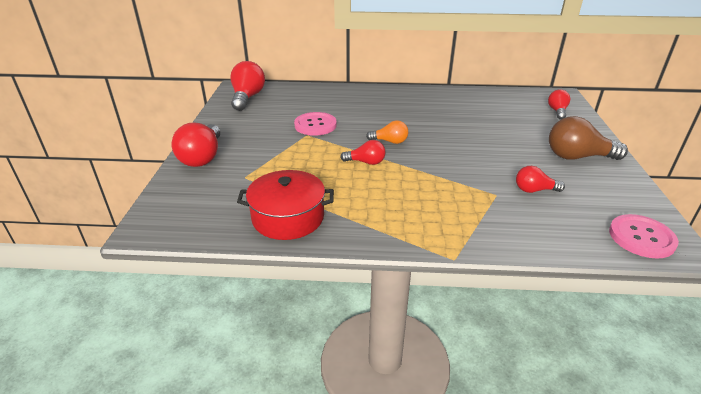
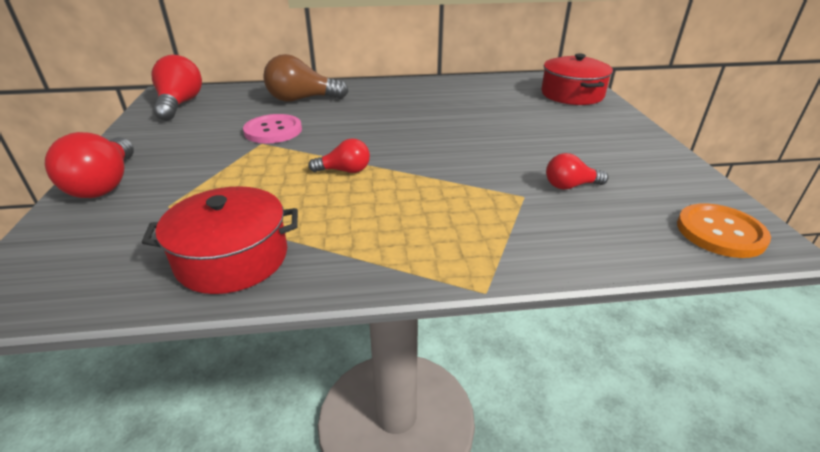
camera: 10 degrees left, 0 degrees up
(390, 141) = (374, 143): orange light bulb -> none
(557, 111) = (572, 94): red light bulb -> red pot
(577, 157) = (610, 142): brown light bulb -> brown light bulb (302, 99)
(641, 237) = (720, 232): pink button -> orange button

